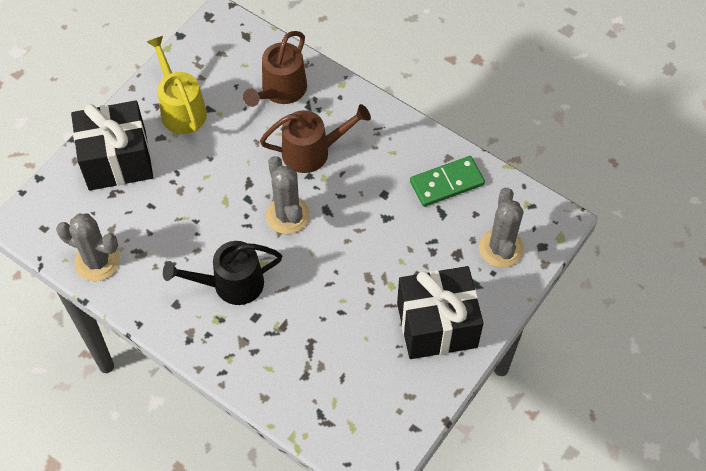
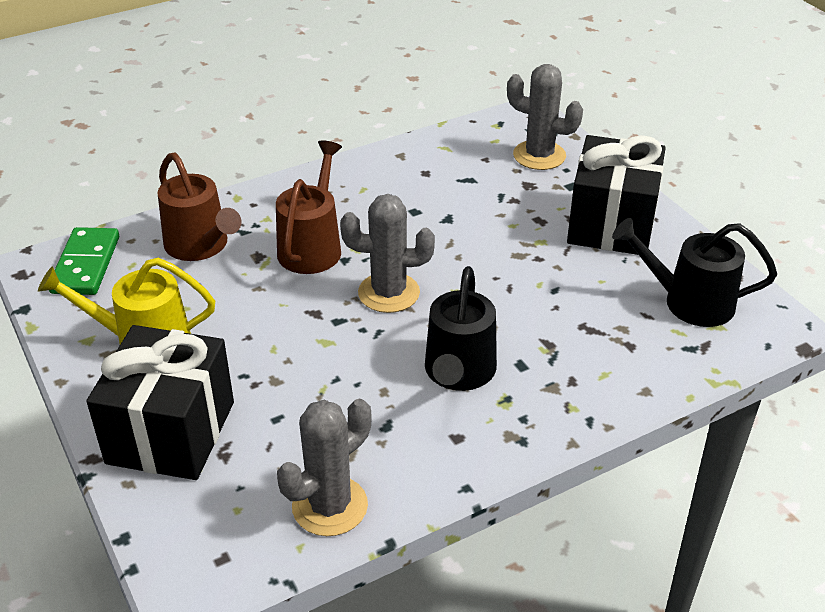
camera: 65 degrees left, 20 degrees down
(370, 401) = (688, 302): none -> black watering can
(446, 183) = (432, 165): green domino -> green domino (85, 265)

